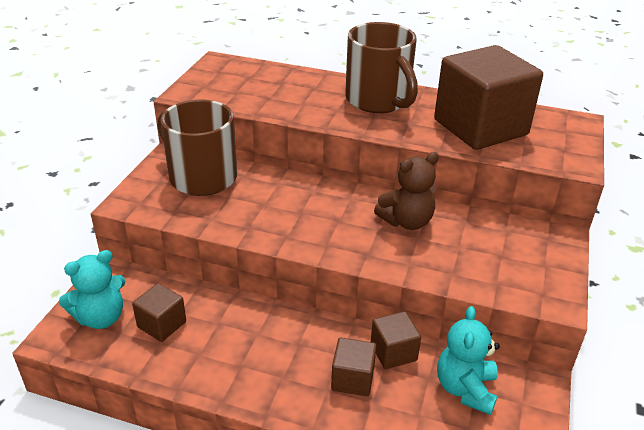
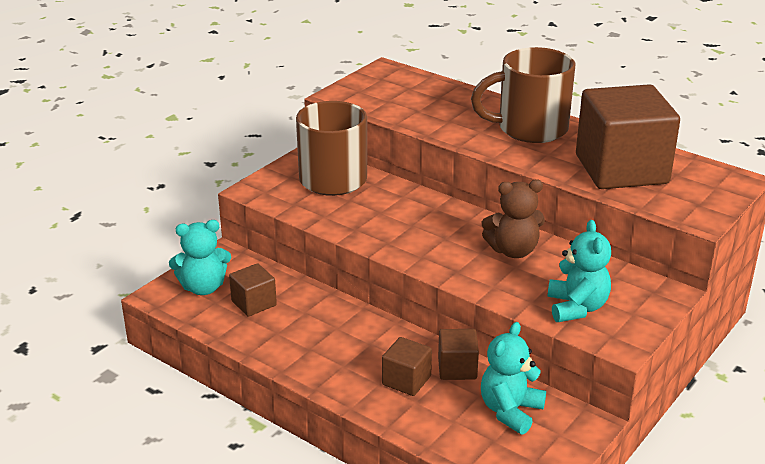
camera: 20 degrees right, 5 degrees down
(379, 101) = (529, 129): brown mug -> brown mug turned 90 degrees clockwise
(495, 270) = (576, 308): none -> turquoise teddy bear

